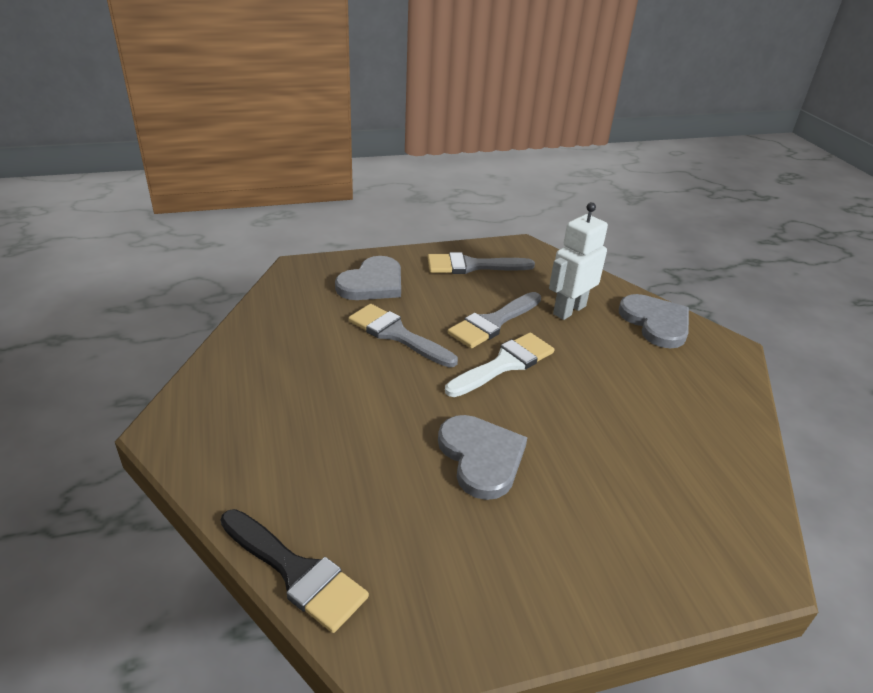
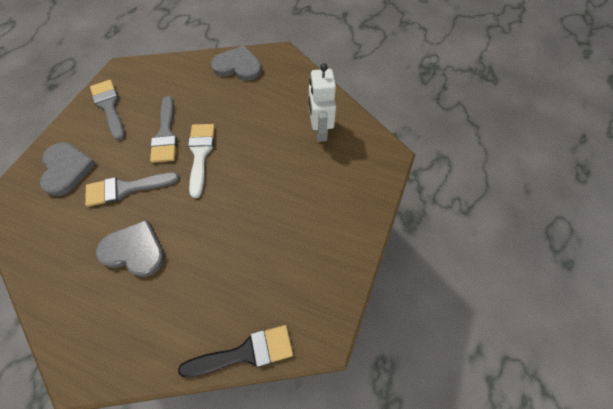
camera: 50 degrees left, 25 degrees up
(472, 266) = (109, 106): grey brush -> grey brush turned 120 degrees clockwise
(481, 457) = (249, 214): grey heart -> grey heart (134, 250)
(569, 310) = (192, 93): white robot -> white robot (320, 131)

